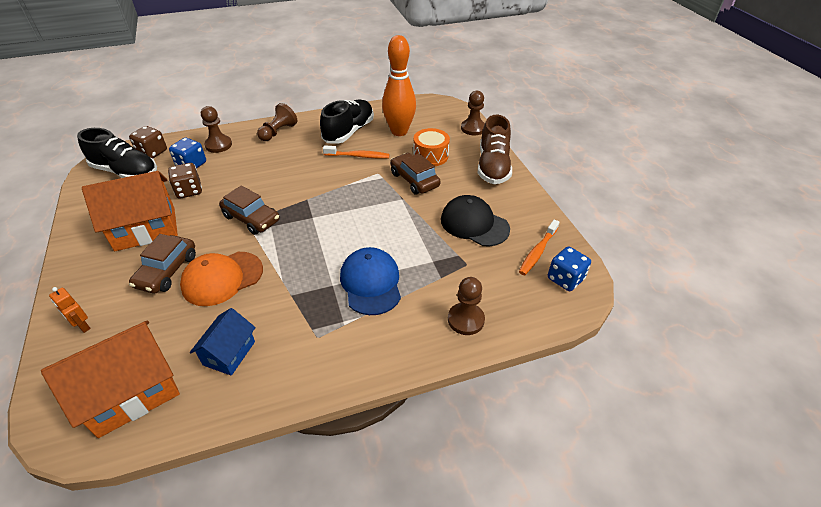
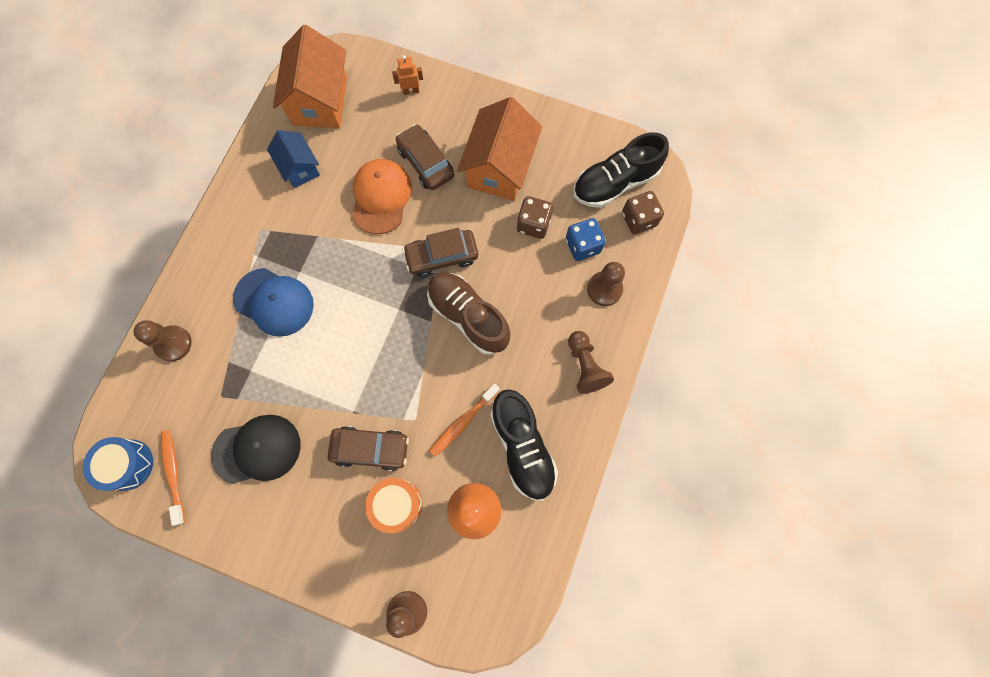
camera: 130 degrees right, 30 degrees up
(493, 167) = (317, 559): brown shoe -> brown shoe (468, 316)
(565, 279) = (127, 464): blue dice -> blue drum

